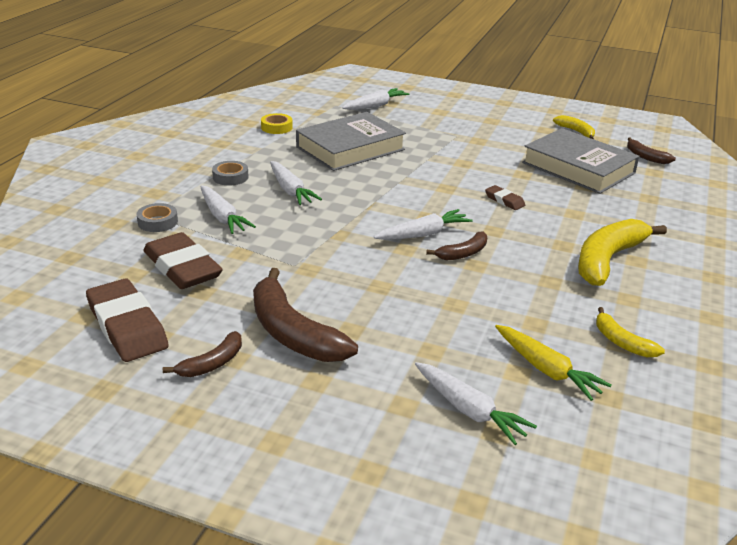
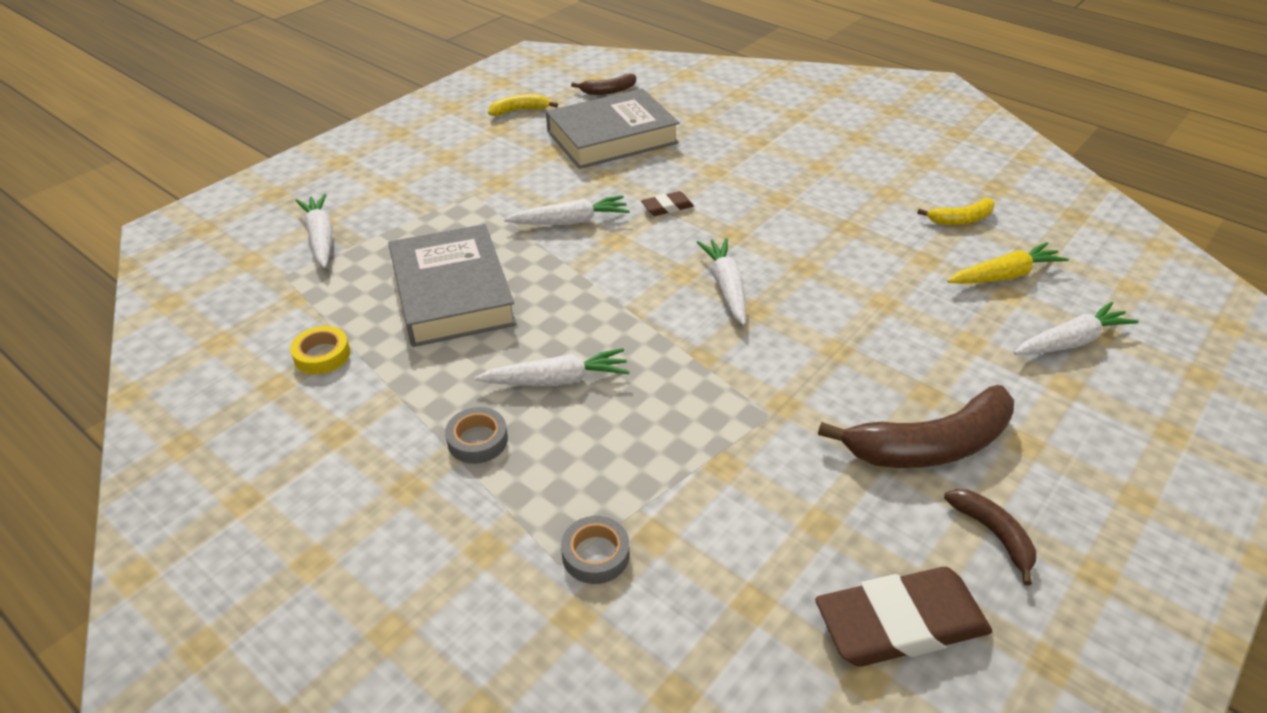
camera: 70 degrees left, 10 degrees up
(182, 267) = (749, 538): brown eraser -> none
(222, 217) = (610, 469): white carrot -> white carrot (570, 221)
(463, 253) = (779, 269): brown banana -> none
(608, 260) = (816, 181): yellow banana -> none

